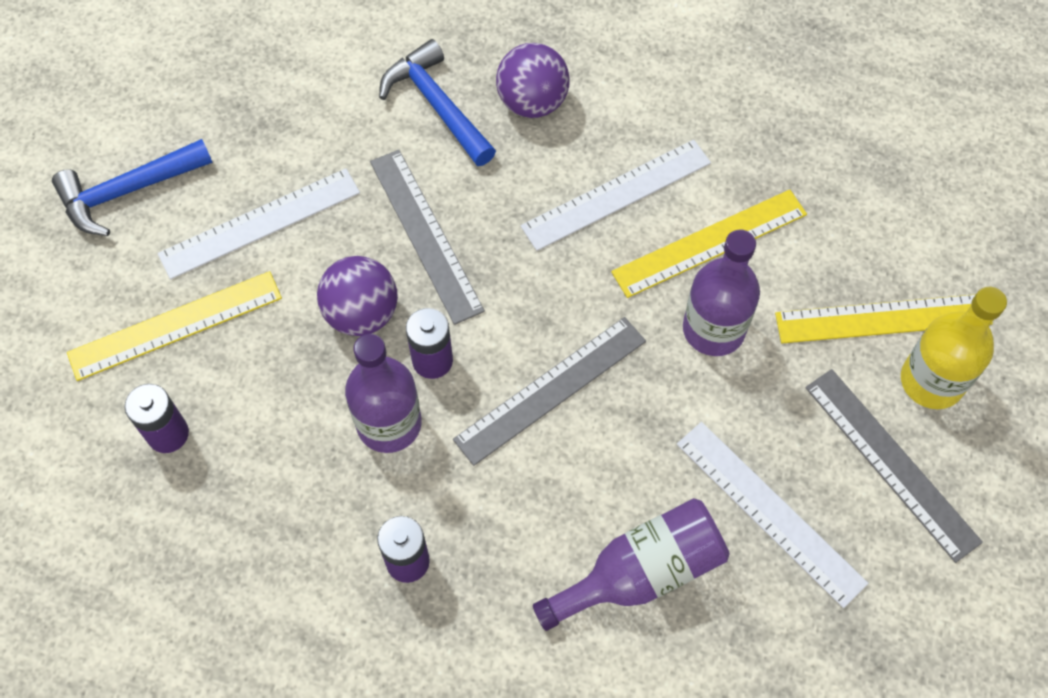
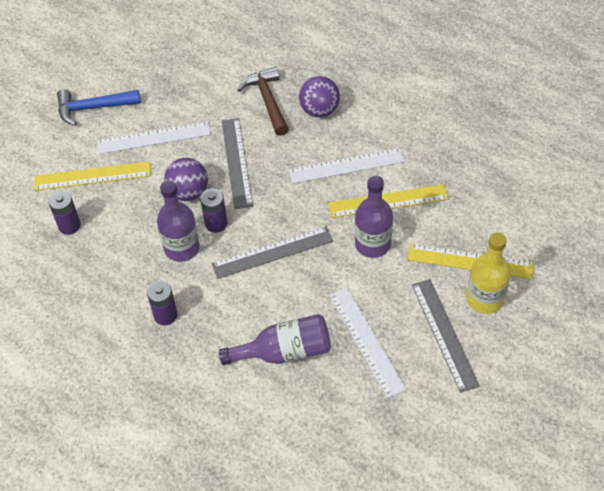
camera: 20 degrees right, 10 degrees down
(436, 105) = (267, 101): blue hammer -> brown hammer

